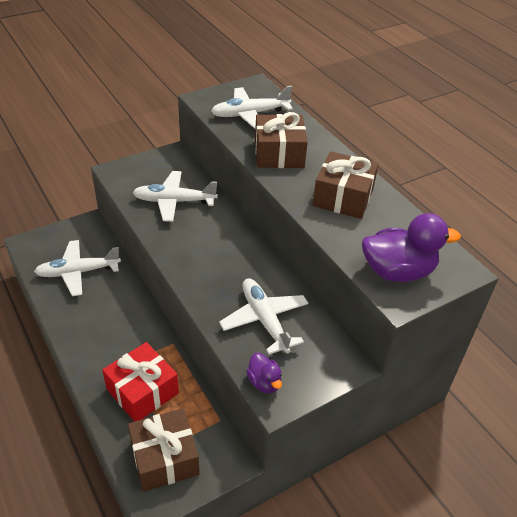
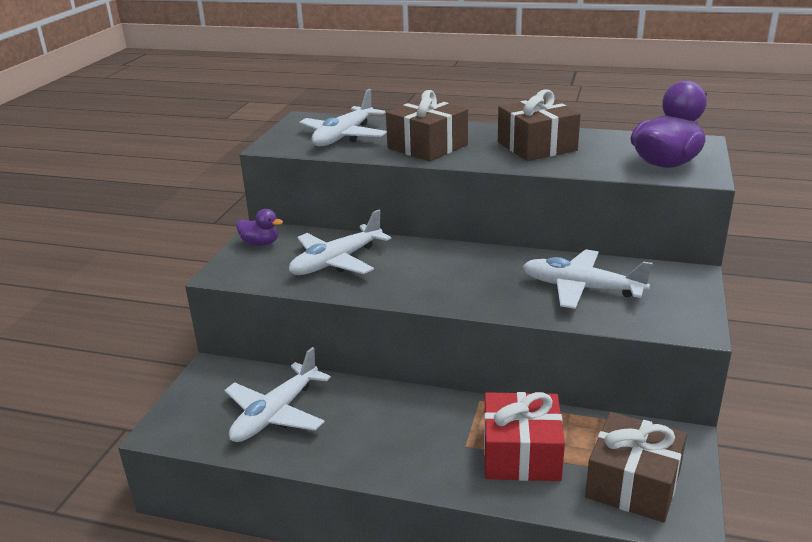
camera: 40 degrees left, 15 degrees down
(264, 382) = (663, 324): purple duck -> purple duck (260, 243)

